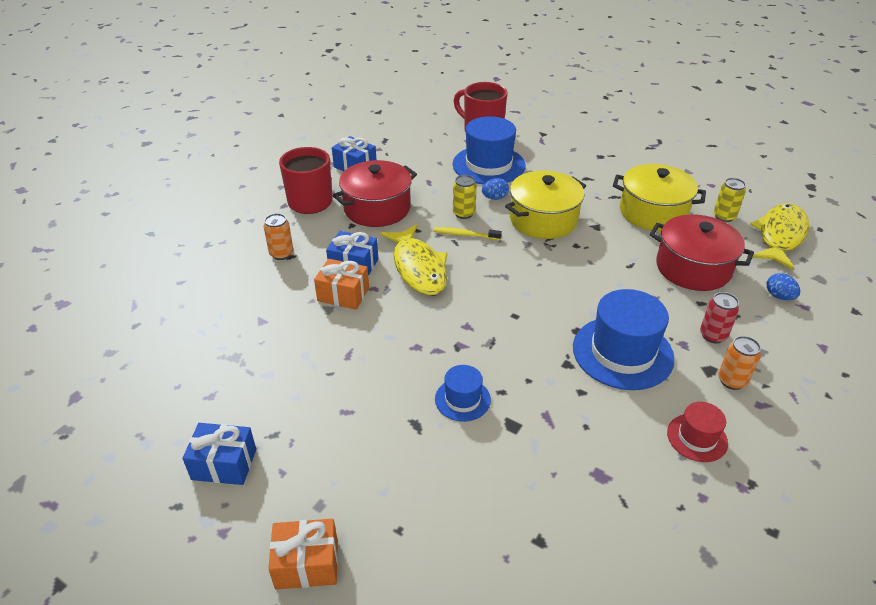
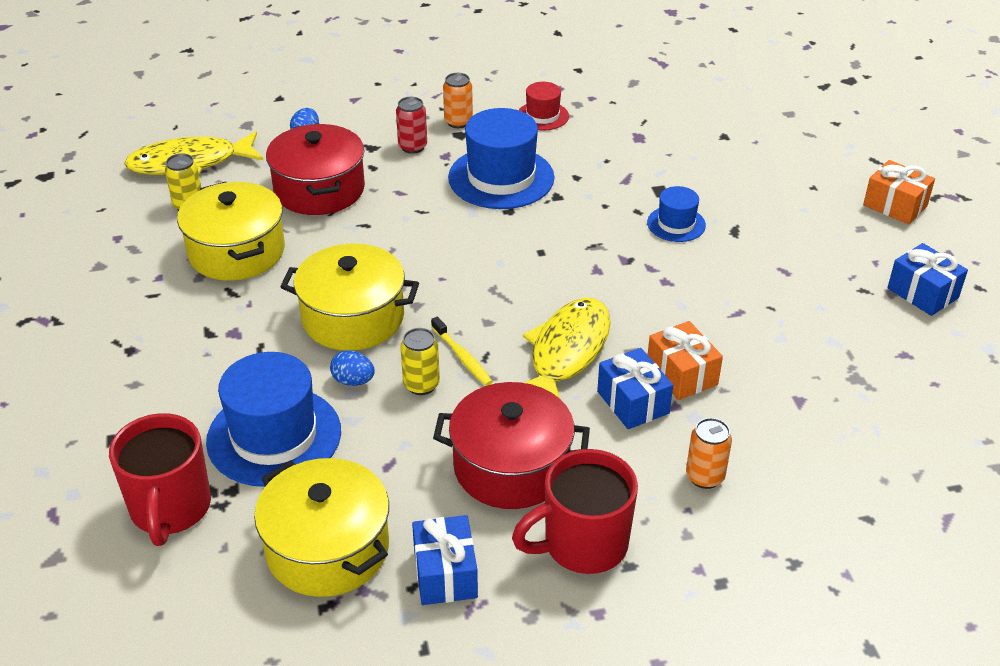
camera: 135 degrees left, 0 degrees up
(409, 150) = (327, 548): none -> yellow pot

